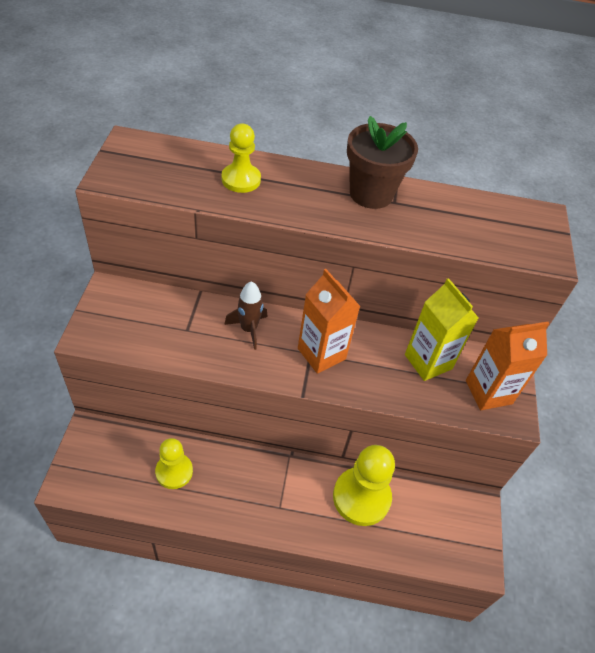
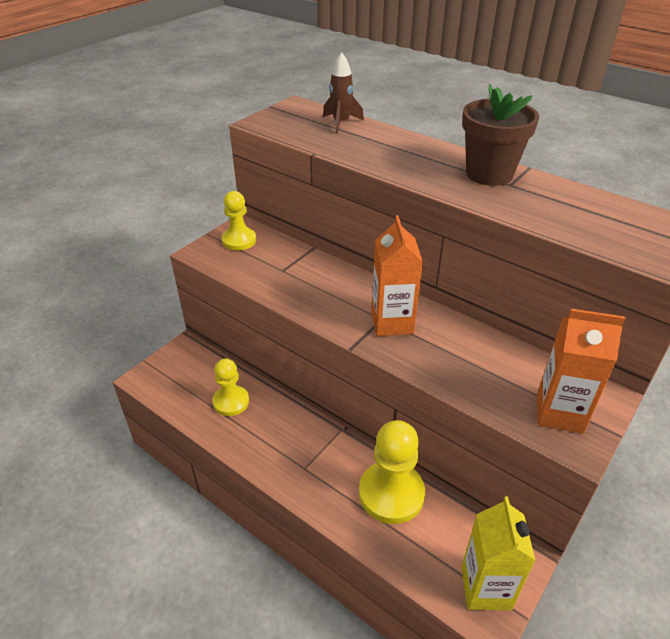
camera: 35 degrees right, 10 degrees down
(241, 179) = (369, 142): yellow pawn -> yellow pawn (239, 240)
(248, 329) = (336, 285): brown rocket -> brown rocket (341, 123)
(428, 362) = (503, 363): yellow carton -> yellow carton (486, 588)

